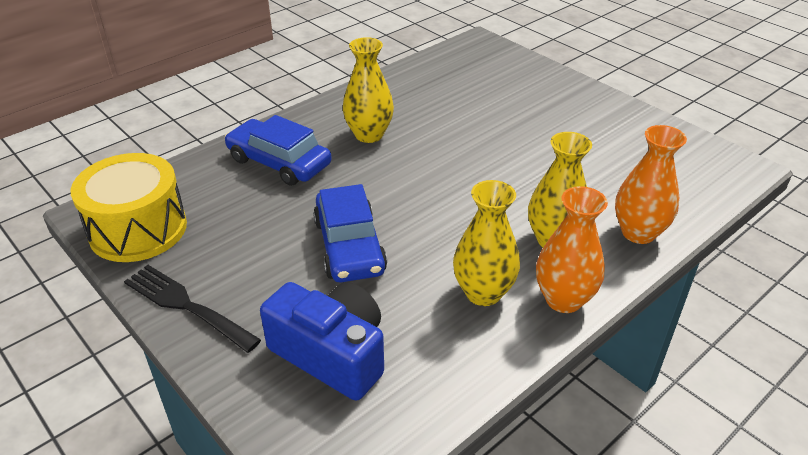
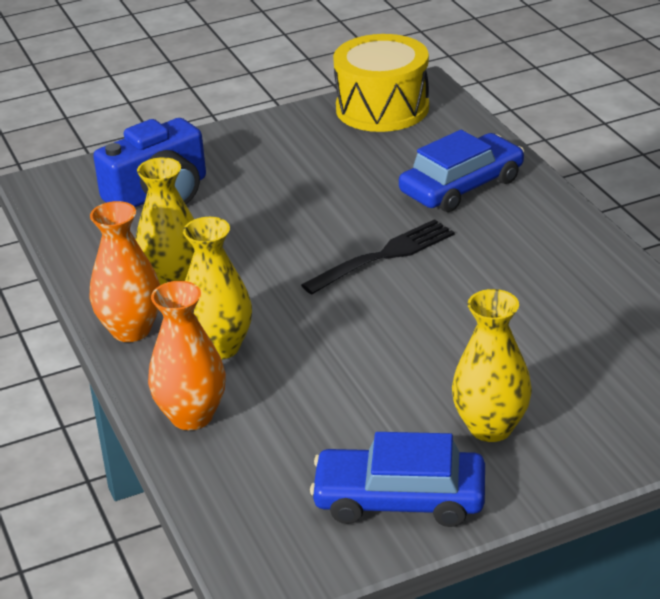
camera: 110 degrees right, 5 degrees down
(187, 306) = (262, 131): black fork -> black fork (384, 256)
(349, 246) = (290, 215): blue car -> blue car (399, 499)
(369, 135) = (495, 252): yellow vase -> yellow vase (490, 427)

